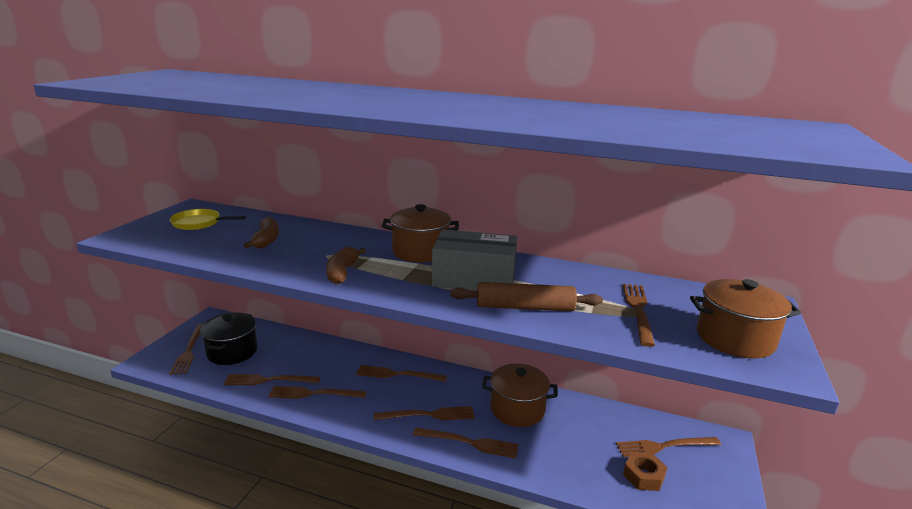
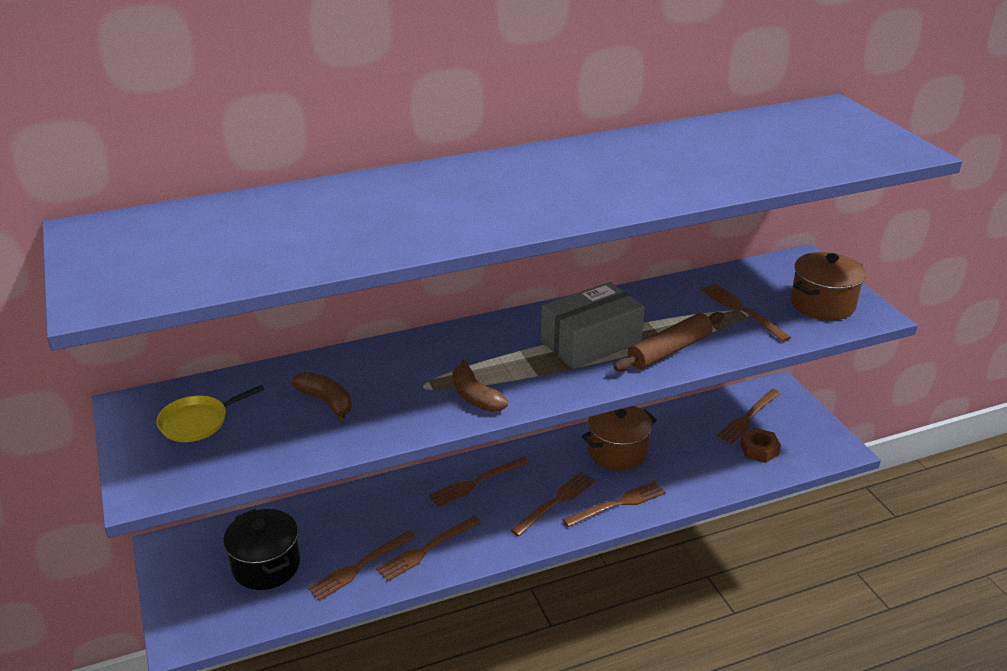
camera: 40 degrees left, 10 degrees up
(189, 350) = (211, 596): brown fork -> none
(420, 251) = (499, 336): brown pot -> none

